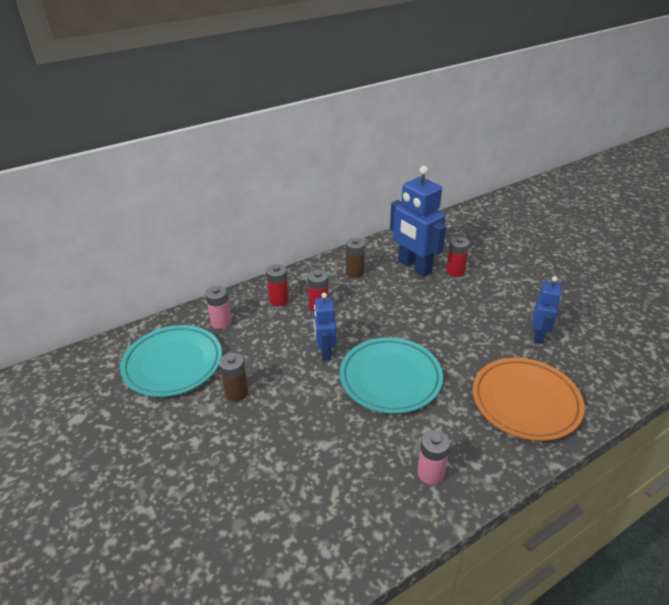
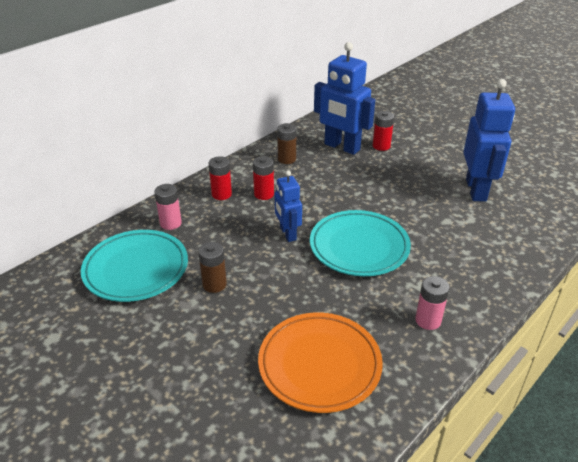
camera: 15 degrees left, 0 degrees up
(525, 402) = (486, 247): orange plate -> orange plate (319, 365)
(538, 335) = (476, 190): blue robot -> blue robot, size x1.73

